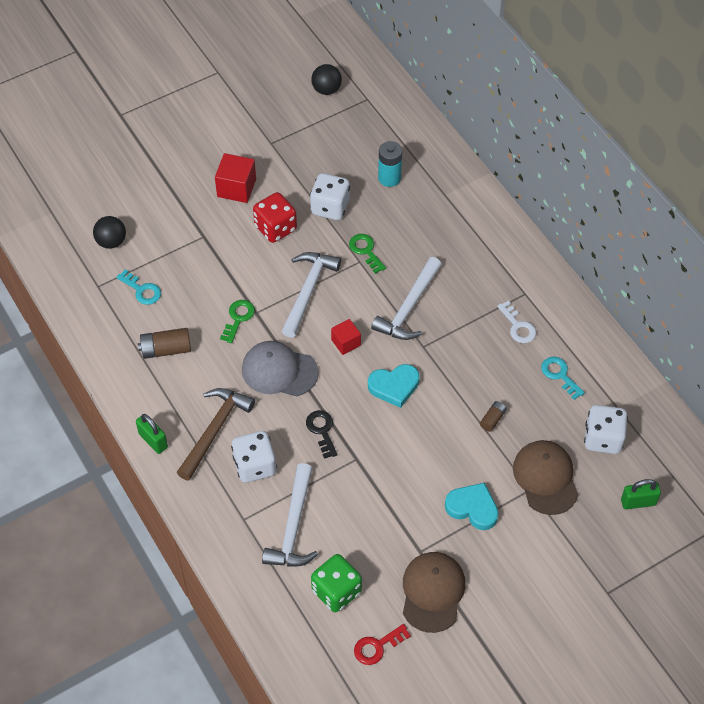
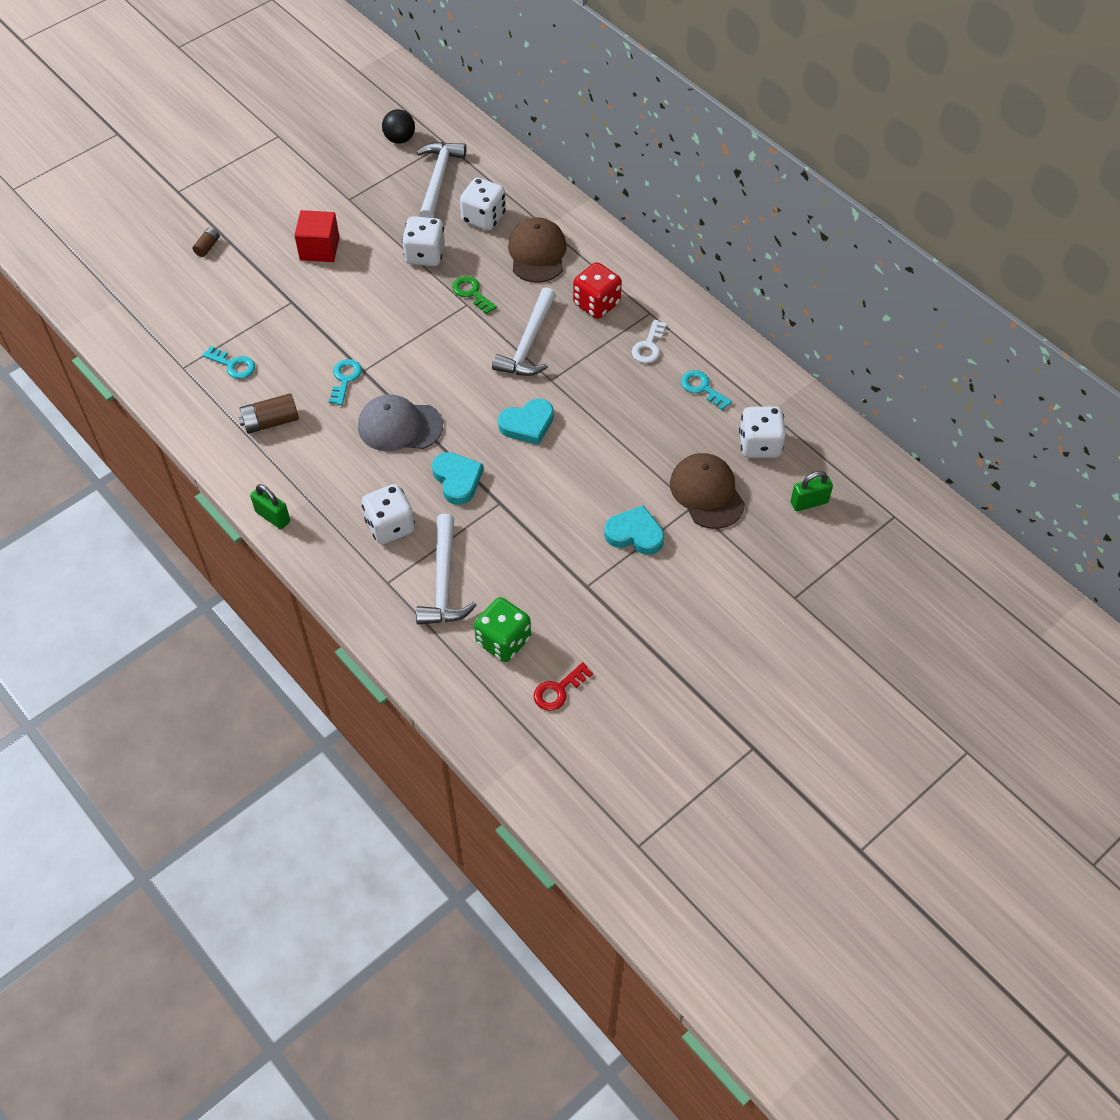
camera: 10 degrees left, 0 degrees up
(111, 242) = (190, 320): black ball -> none
(215, 430) = (339, 496): brown hammer -> none
(238, 318) = (345, 379): green key -> turquoise key
(275, 228) = (369, 283): red dice -> red dice (596, 304)
(308, 291) = (416, 341): white hammer -> white hammer (438, 179)
(322, 430) = (457, 480): black key -> turquoise heart
(346, 342) = (467, 387): red cube -> none
(389, 178) = (483, 218): turquoise battery -> white dice
(432, 592) = (608, 625): brown cap -> brown cap (537, 253)
(492, 419) = (639, 442): brown battery -> brown battery (207, 247)
(518, 326) = (648, 346): white key -> white key turned 60 degrees clockwise

